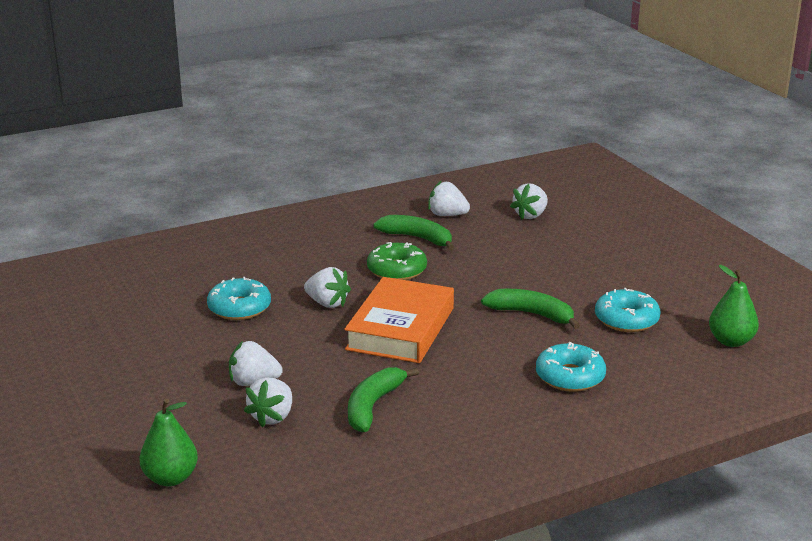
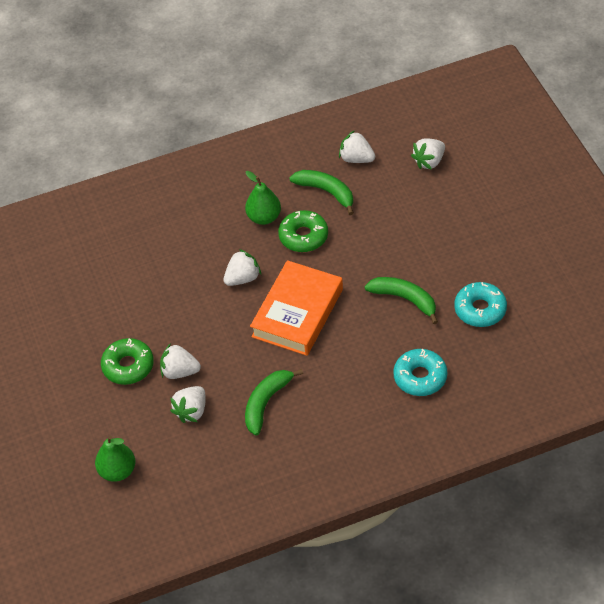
camera: 10 degrees right, 25 degrees up
(184, 379) = (128, 366): none -> green donut
(239, 308) = (173, 281): turquoise donut -> none
(327, 303) = (243, 278): white strawberry -> white strawberry turned 75 degrees counterclockwise
(731, 341) = (557, 340): green pear -> green pear (264, 217)

